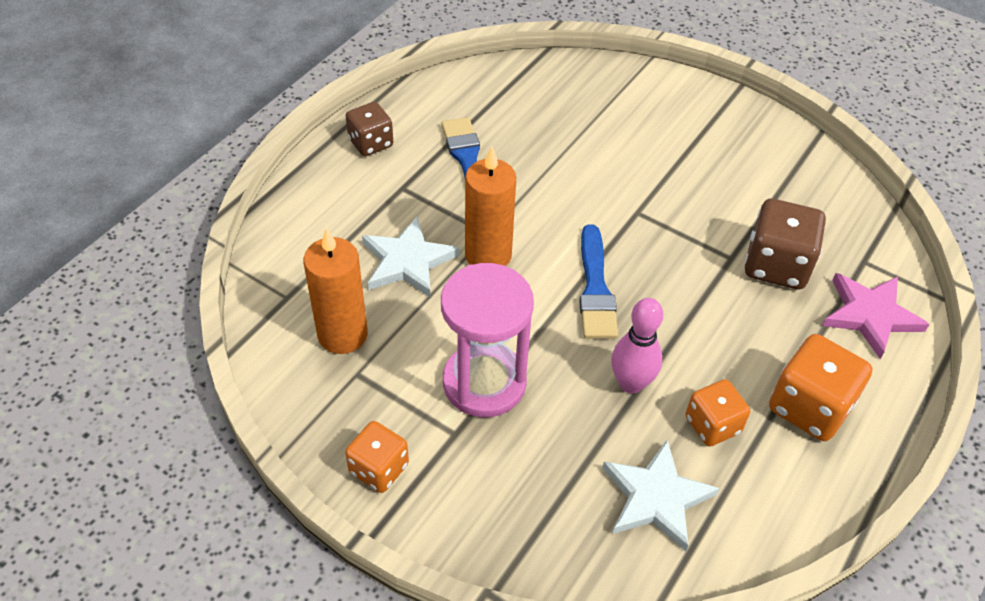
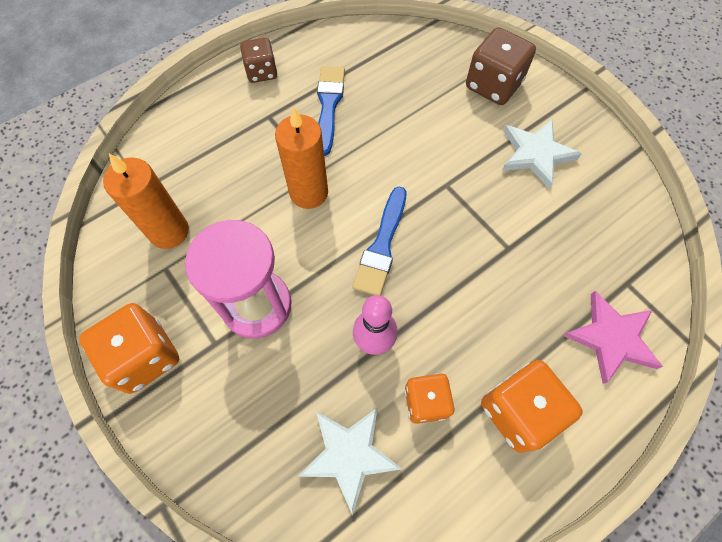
camera: 20 degrees right, 15 degrees up
(379, 468) = (144, 356): orange dice -> orange dice, size x1.56
(407, 261) = (245, 181): white star -> white star (536, 154)
(776, 265) = (546, 266): brown dice -> brown dice (493, 85)

